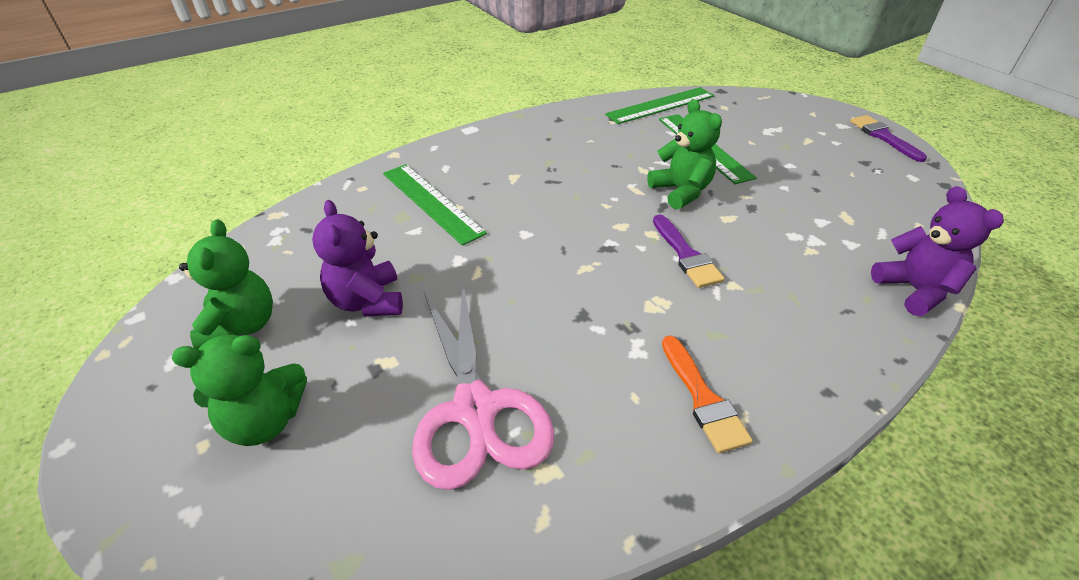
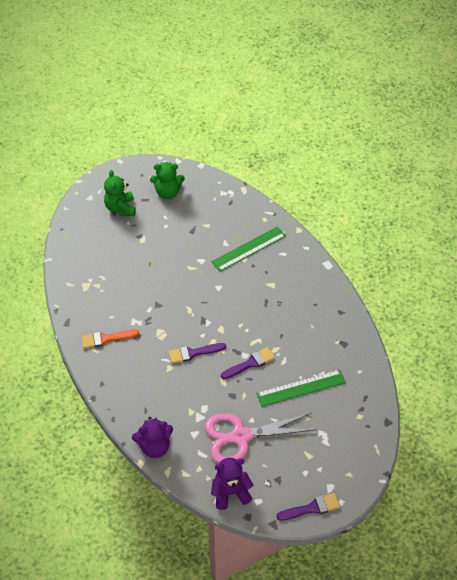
camera: 95 degrees right, 10 degrees up
(367, 301) = (177, 230): purple teddy bear -> purple teddy bear (230, 492)
(475, 409) = (115, 266): pink scissors -> pink scissors (241, 436)
(660, 105) = (361, 375): green ruler -> none
(681, 191) = (250, 363): green teddy bear -> purple brush

